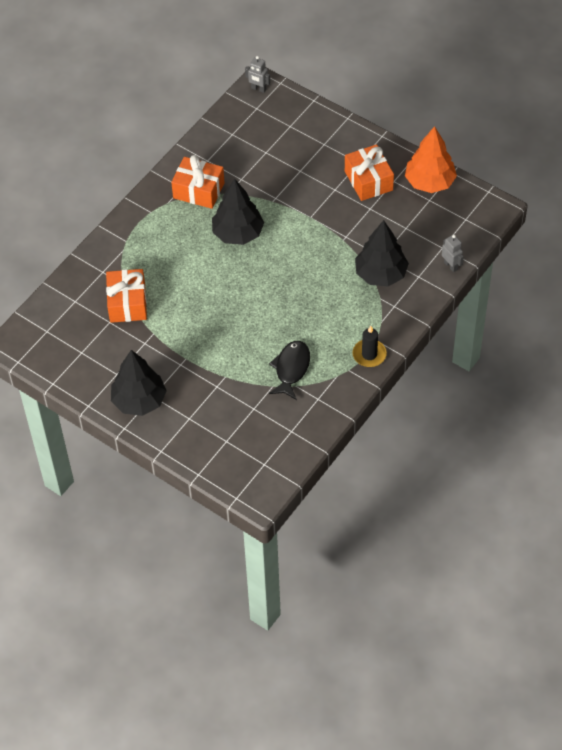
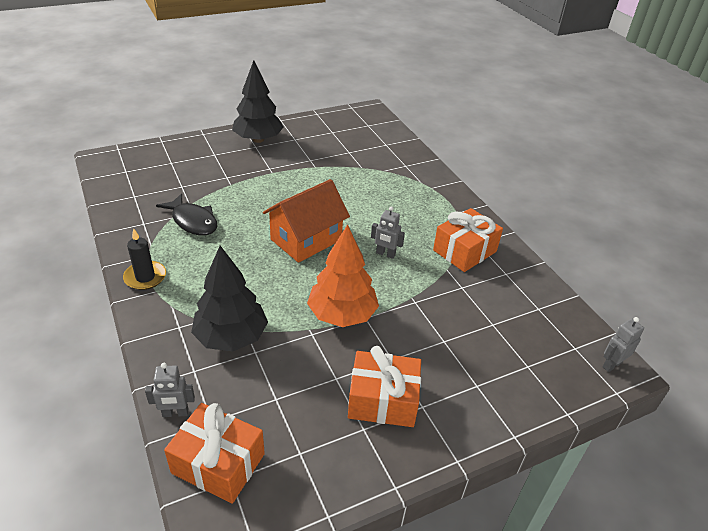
camera: 115 degrees right, 15 degrees down
(127, 303) = (359, 165): orange gift -> orange gift (218, 463)
(238, 233) = (385, 254): black tree -> grey robot
(257, 287) = (306, 239): none -> orange house
(429, 182) = (330, 472): orange tree -> orange tree (342, 315)

